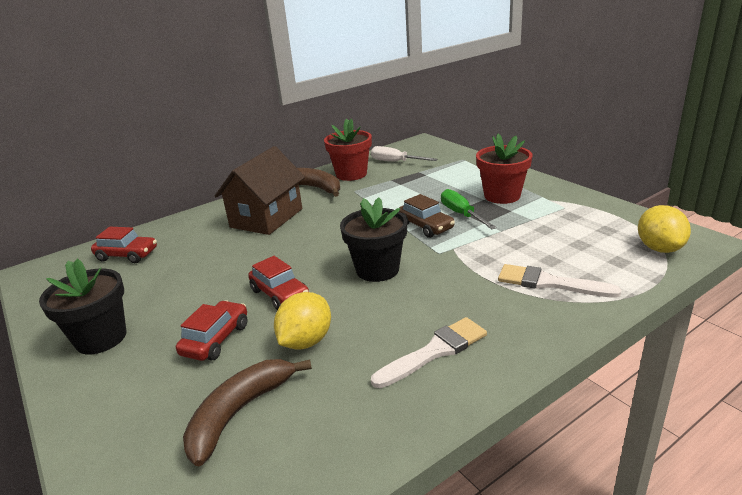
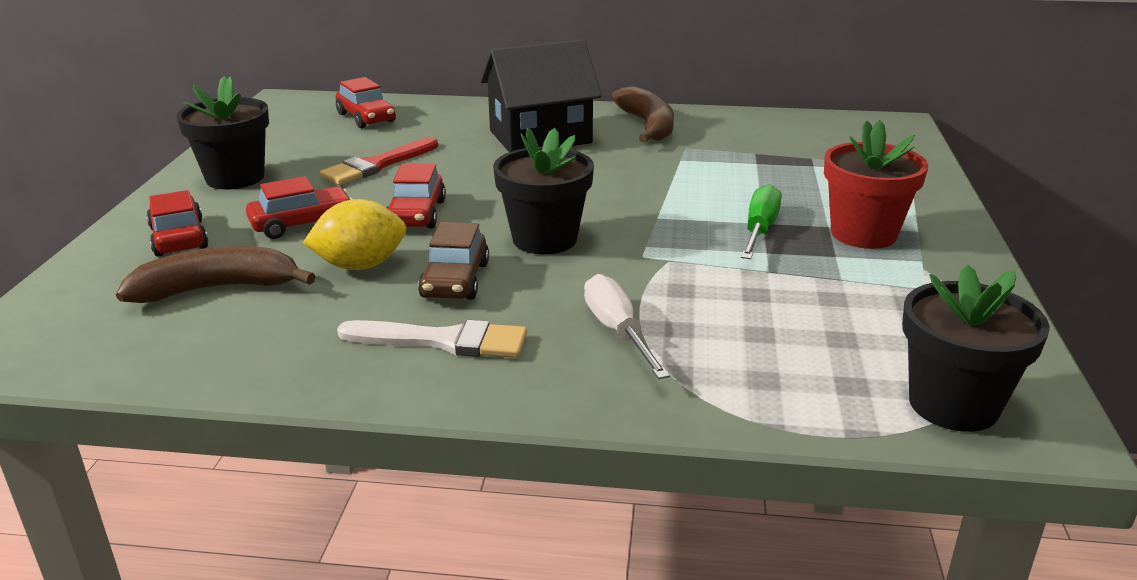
camera: 40 degrees right, 0 degrees up
(138, 400) = (179, 238): none -> red car
(195, 279) = (377, 165): none -> red brush
(266, 218) = (540, 137): brown house -> black house
(351, 174) = (721, 128): red flower pot -> none
(395, 162) = (806, 135): white screwdriver -> white screwdriver (617, 331)
(426, 226) = (687, 222): brown car -> brown car (455, 280)
(549, 283) = (701, 354): white brush -> none
(659, 248) = (953, 405): yellow lemon -> black flower pot

